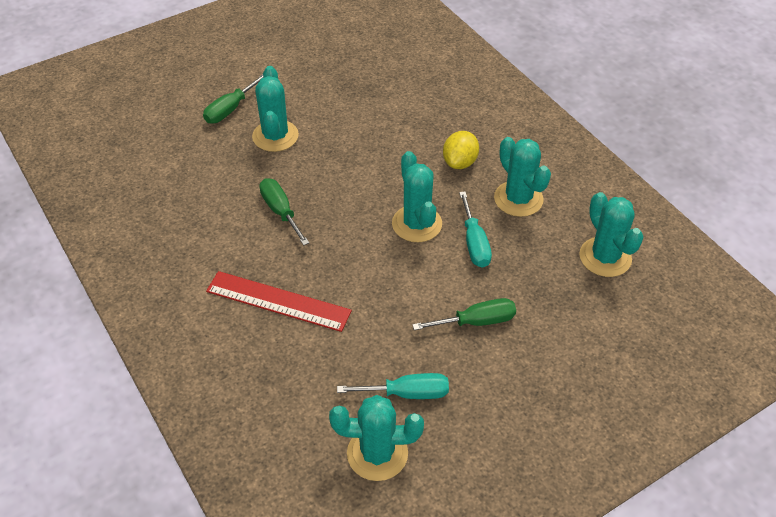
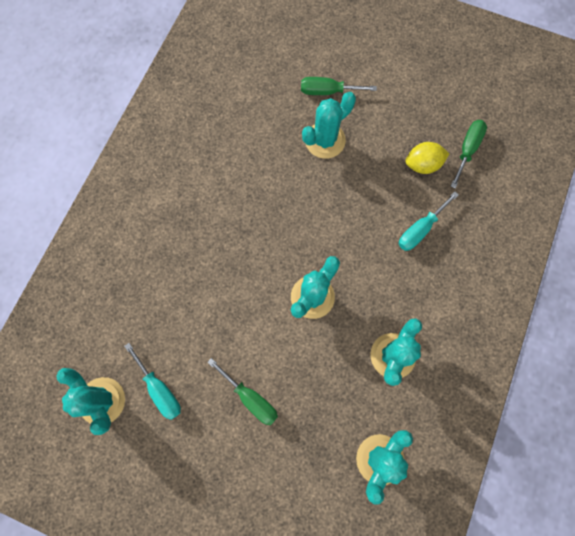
camera: 55 degrees right, 25 degrees up
(278, 301) = (179, 253): red ruler -> none
(280, 211) = (257, 197): green screwdriver -> green screwdriver (467, 150)
(460, 162) = (398, 287): yellow lemon -> yellow lemon (422, 165)
(474, 243) = (323, 350): turquoise screwdriver -> turquoise screwdriver (420, 229)

